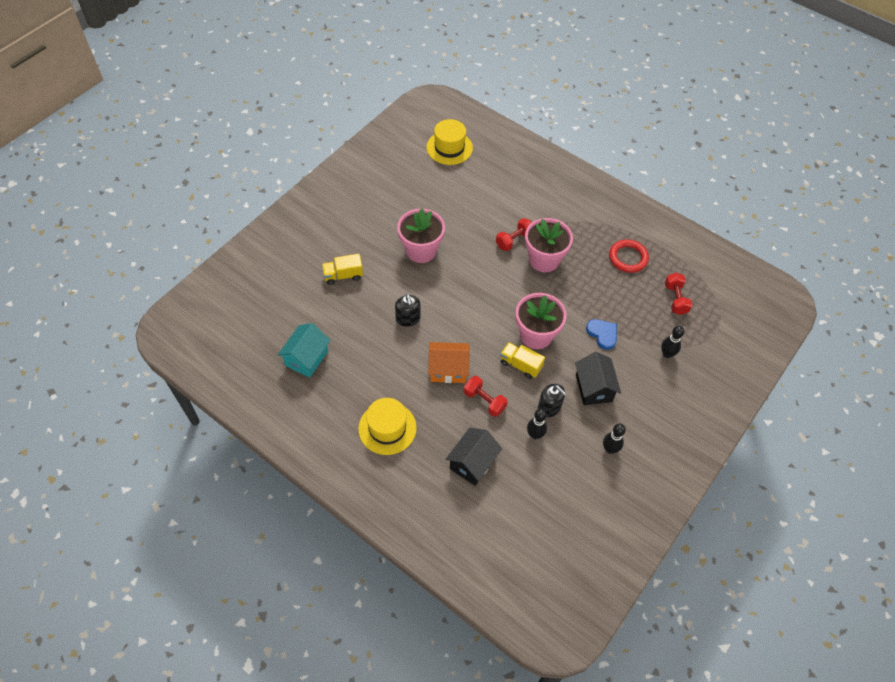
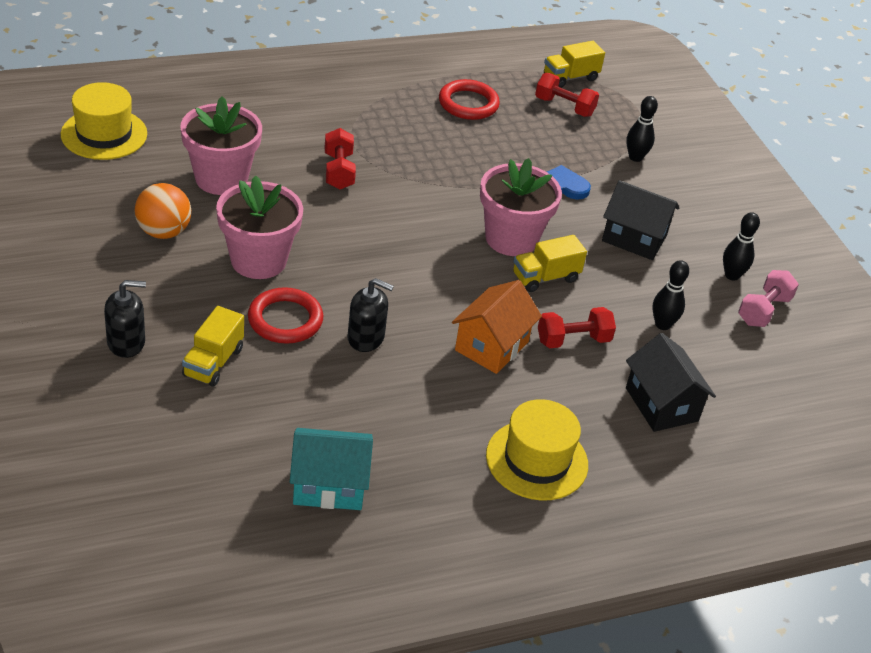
camera: 60 degrees left, 15 degrees down
(306, 358) = (329, 485): turquoise house -> turquoise house turned 60 degrees counterclockwise
(392, 283) = (285, 320): none -> red ring
(406, 208) = (163, 232): none -> orange ball
(544, 260) = (399, 166): pink flower pot -> pink flower pot (221, 178)
(549, 407) = (631, 289): black soap dispenser -> black soap dispenser (126, 342)
(595, 478) = (763, 310): none -> pink dumbbell
(707, 287) = (570, 77): none -> yellow truck

